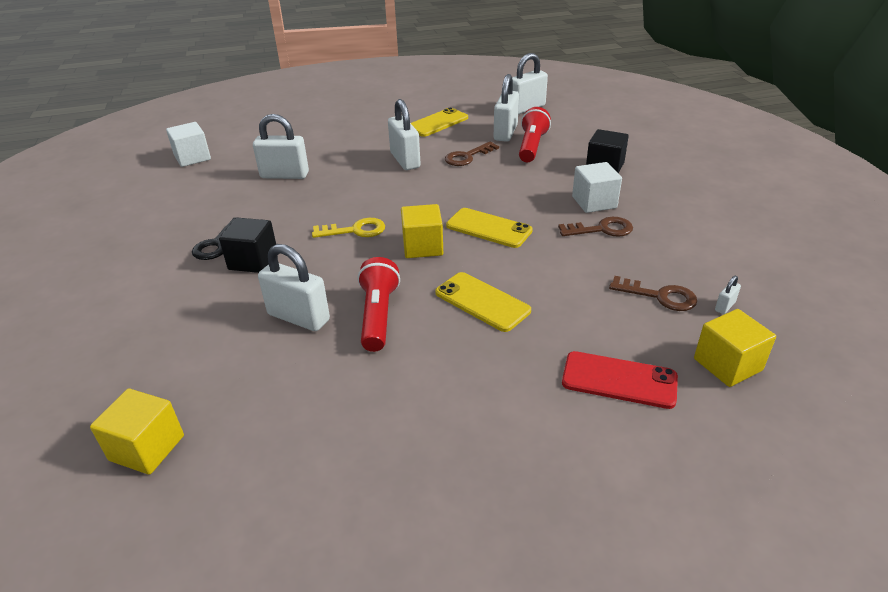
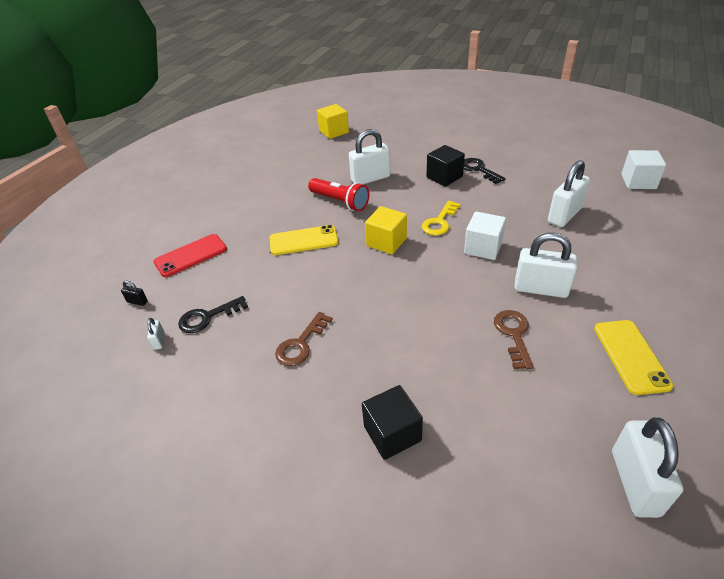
camera: 130 degrees right, 5 degrees up
(488, 228) = (374, 282): yellow phone -> none
(505, 133) = (556, 403): white padlock -> none
(531, 146) = (498, 403): red flashlight -> none
(594, 202) = (340, 370): white cube -> white cube (483, 248)
(659, 296) = (208, 317): brown key -> black key
(727, 364) = (137, 302): yellow cube -> black padlock

